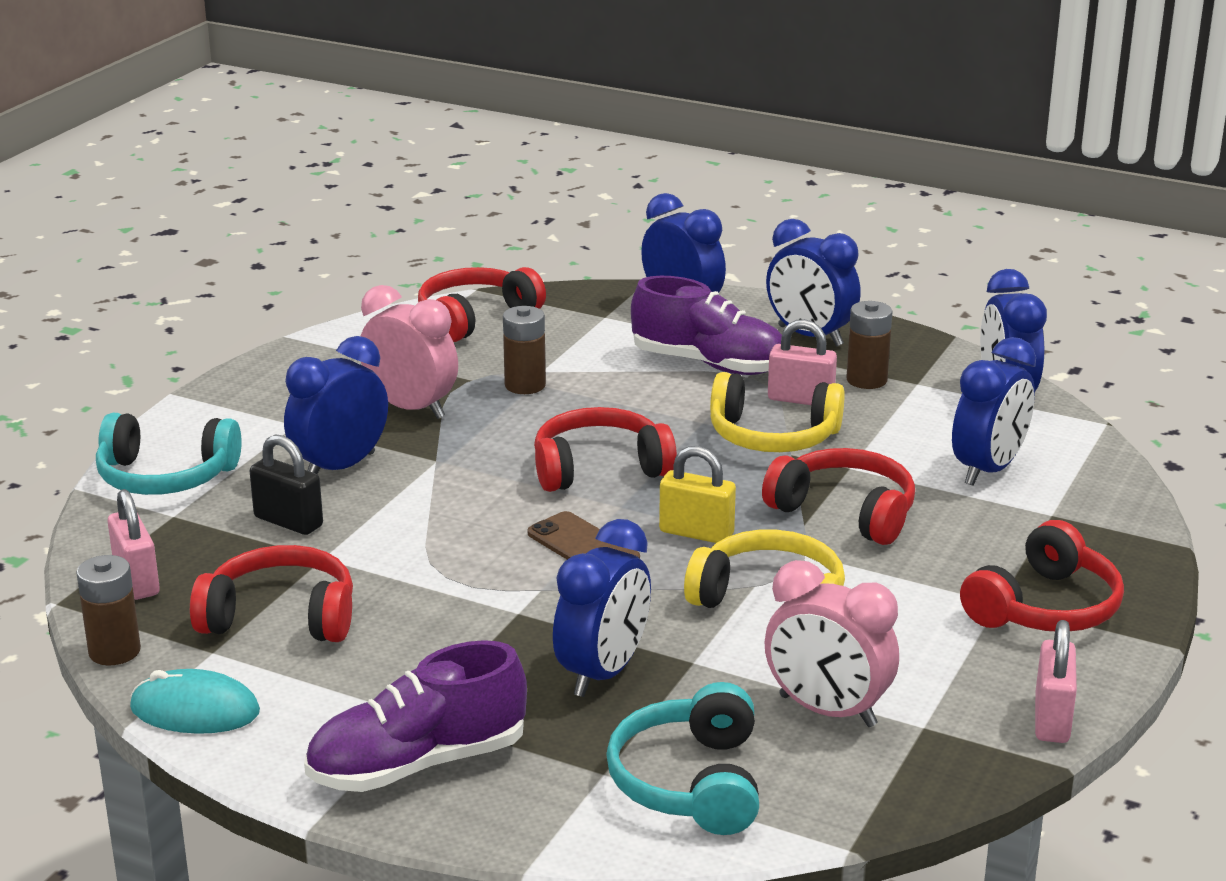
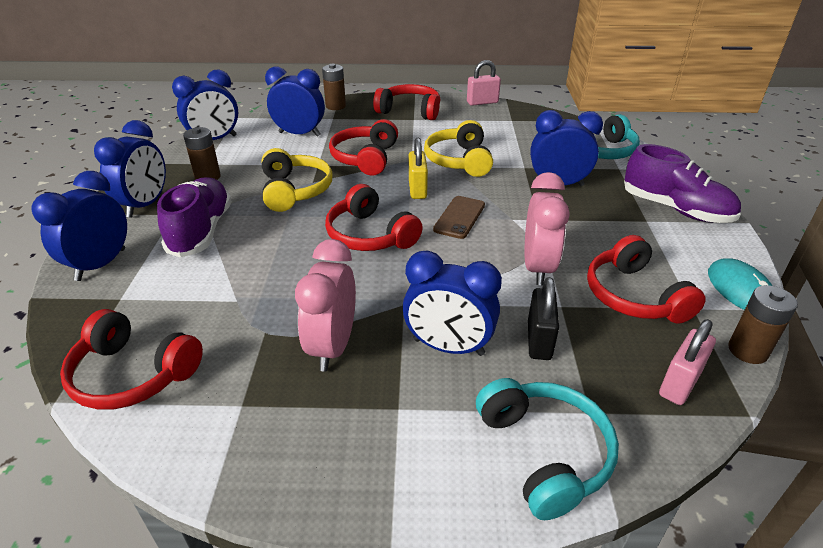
camera: 115 degrees left, 10 degrees up
(525, 385) = (265, 300): brown battery -> brown battery (335, 106)
(800, 399) = (242, 191): pink padlock -> none
(827, 711) = (524, 136): pink clock -> pink clock (537, 268)

